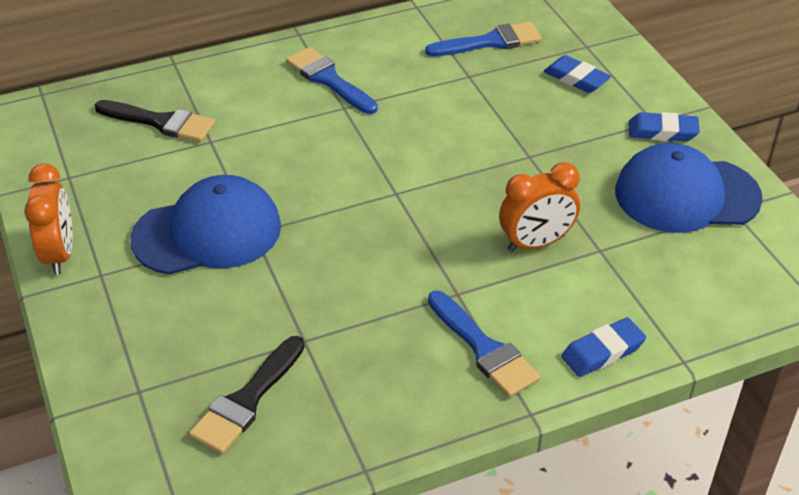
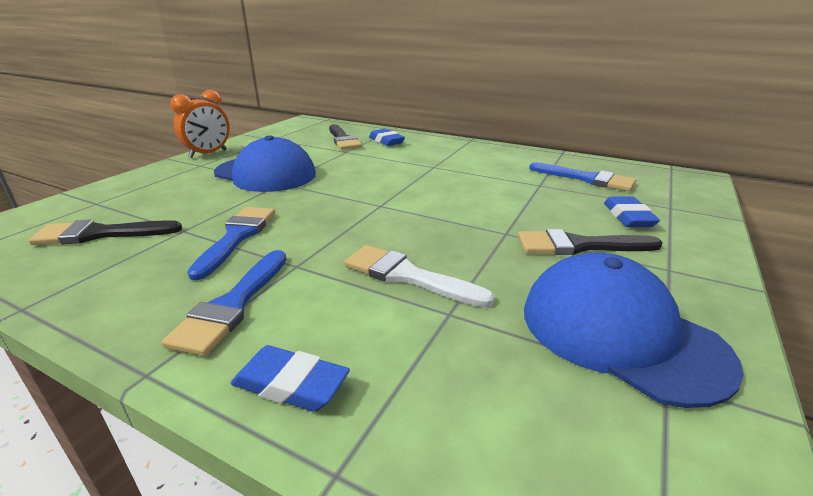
camera: 50 degrees right, 15 degrees down
(329, 79) = (449, 156): blue brush -> blue brush (237, 237)
(536, 243) = (407, 276): orange clock -> white brush
(586, 135) = (579, 246): none -> black brush
(662, 132) = (668, 279): blue eraser -> blue eraser (386, 141)

